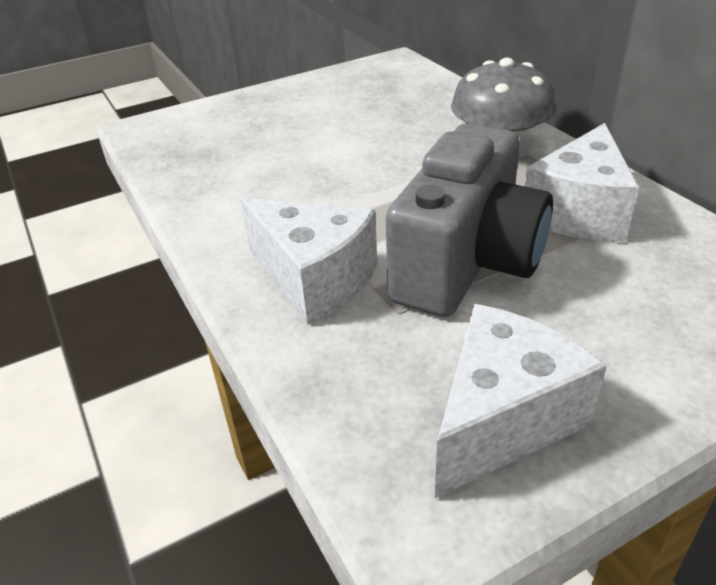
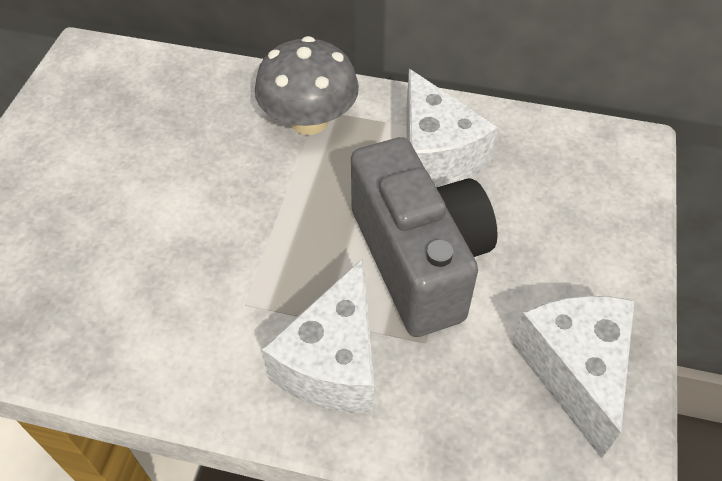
camera: 50 degrees left, 15 degrees up
(314, 279) = (334, 362): white cheese -> white cheese turned 120 degrees clockwise

